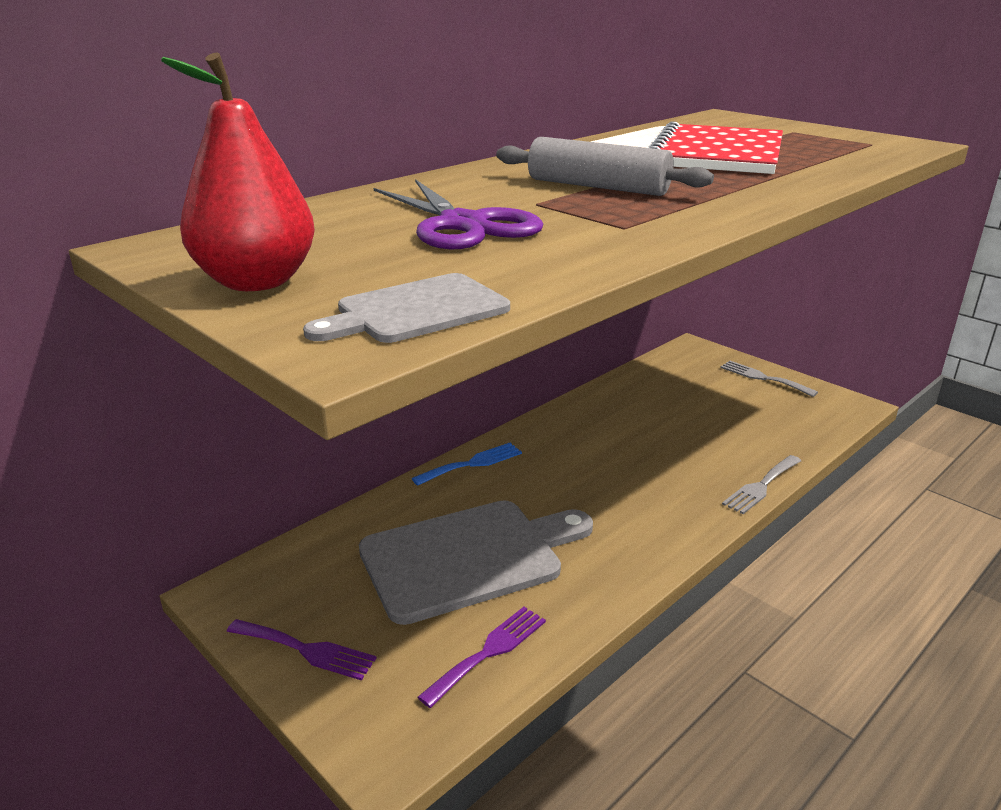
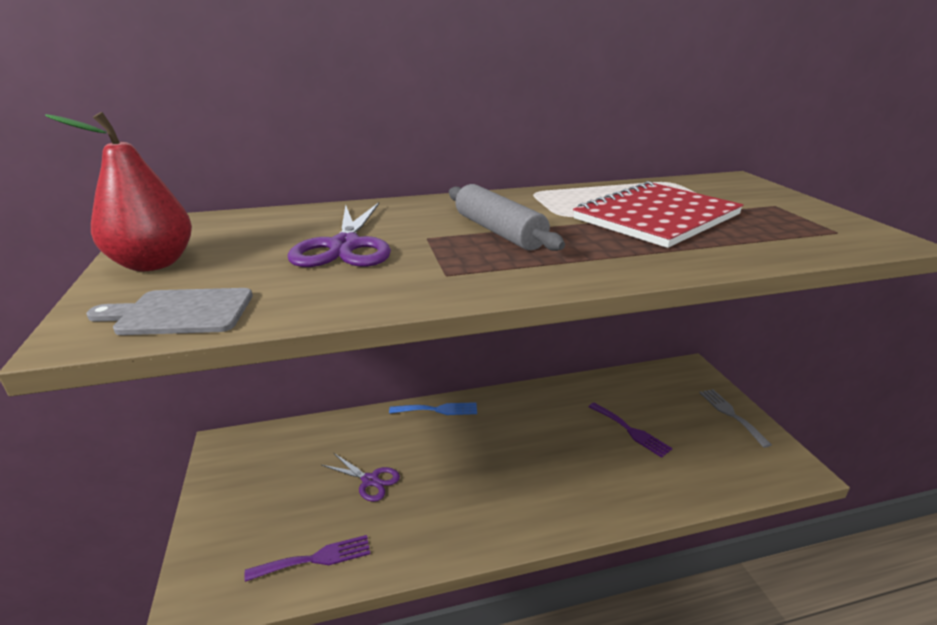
camera: 30 degrees right, 0 degrees up
(306, 650) = (225, 503): purple fork -> purple fork (631, 431)
(469, 557) = (370, 480): grey cutting board -> purple scissors
(761, 486) = (637, 513): grey fork -> none

